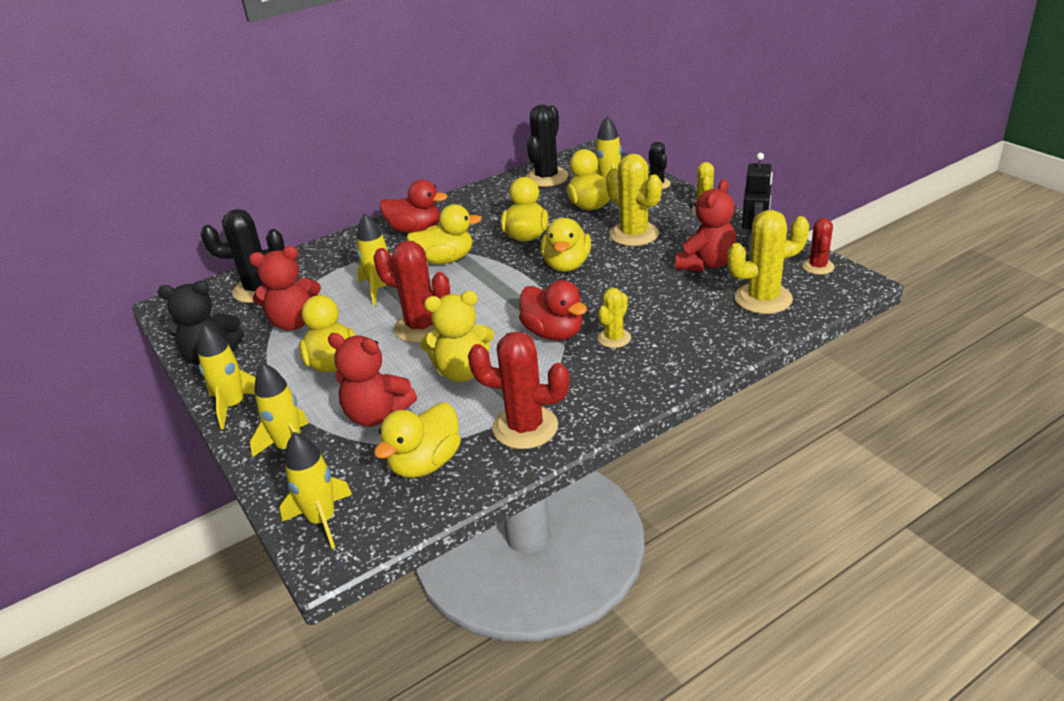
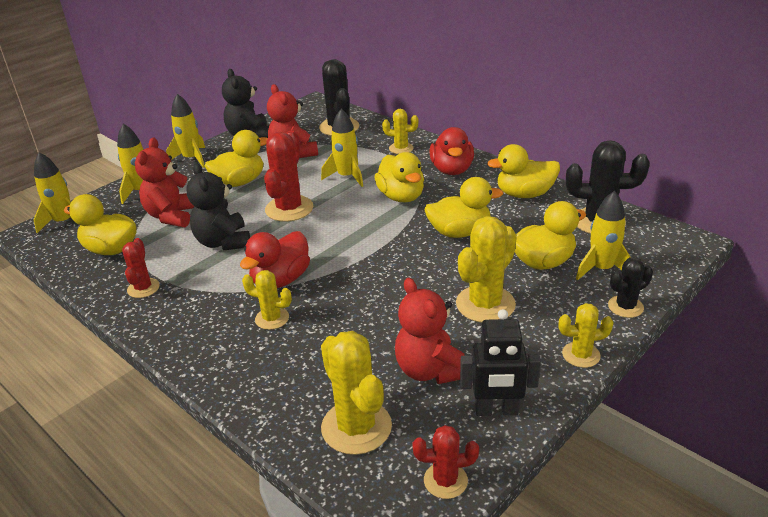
camera: 75 degrees right, 0 degrees up
(347, 254) = (401, 148): none -> yellow cactus
(462, 372) = (223, 242): yellow teddy bear -> black teddy bear
(525, 427) = (143, 288): red cactus -> red cactus, size x0.57
(566, 265) = (405, 267): yellow duck -> yellow duck (524, 194)
(706, 264) = (430, 370): red teddy bear -> red teddy bear turned 45 degrees clockwise

